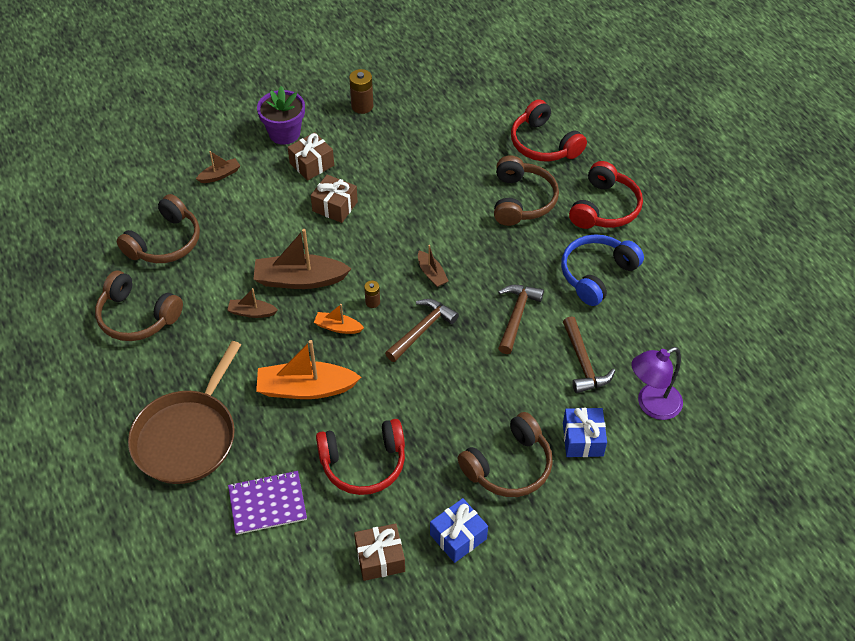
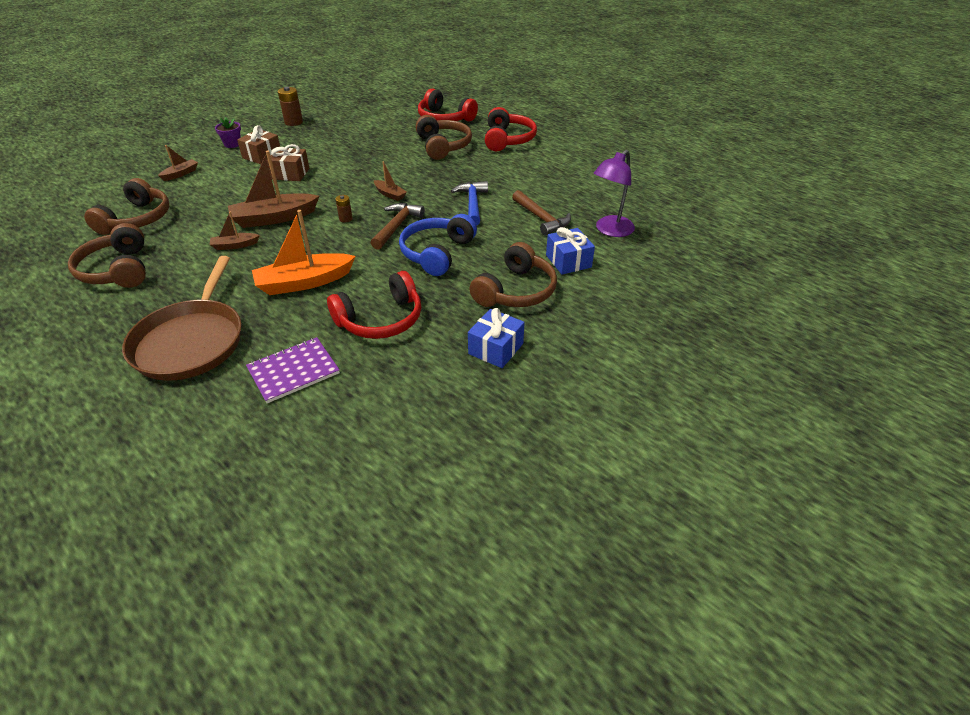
camera: 20 degrees left, 10 degrees down
(137, 317) = (117, 270): brown headphones -> brown headphones turned 60 degrees clockwise
(284, 133) = (232, 144): purple flower pot -> purple flower pot, size x0.60
(338, 327) = (320, 239): orange boat -> none
(380, 558) = (427, 383): brown gift -> none
(517, 316) = (472, 204): brown hammer -> blue hammer
(596, 274) = (522, 171): blue headphones -> blue headphones (437, 253)

